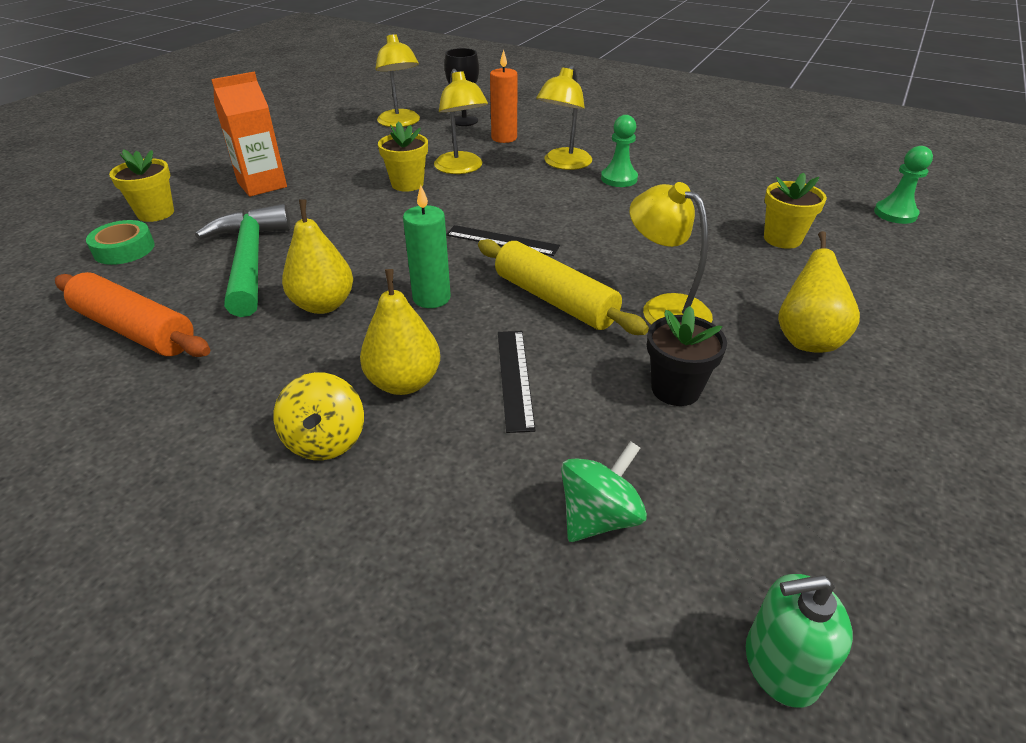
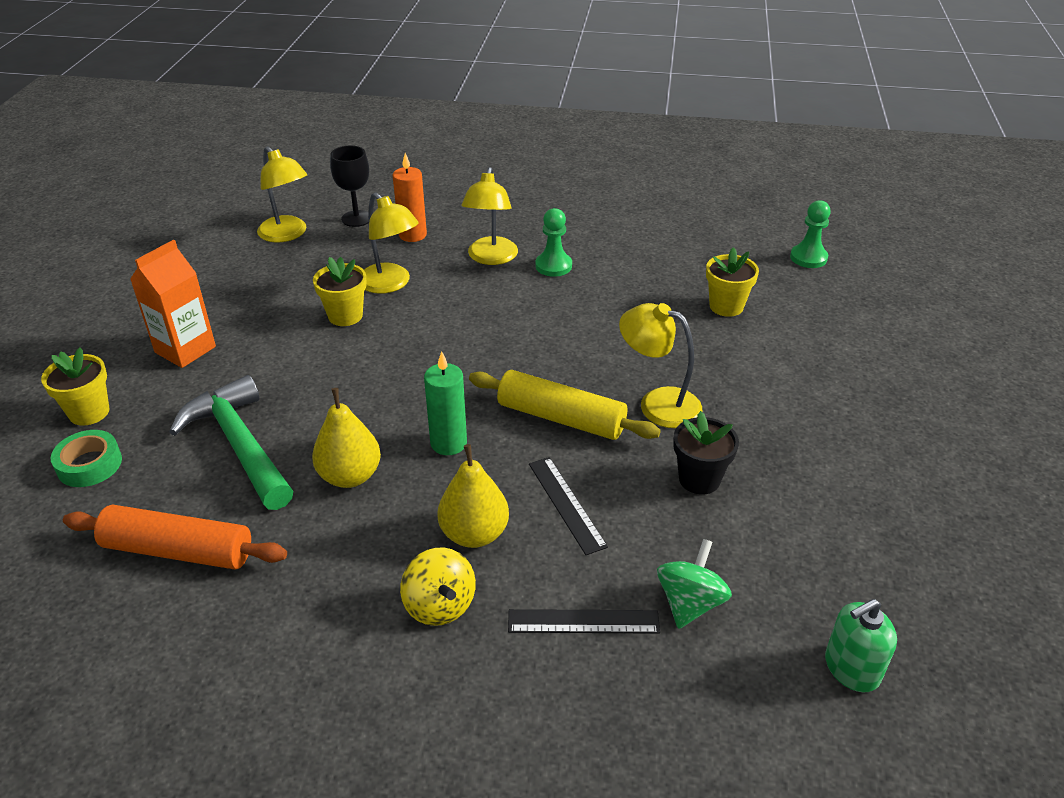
camera: 20 degrees left, 0 degrees up
(502, 240) = (479, 364): black ruler -> black ruler (583, 621)
(806, 339) = (781, 406): yellow pear -> none

